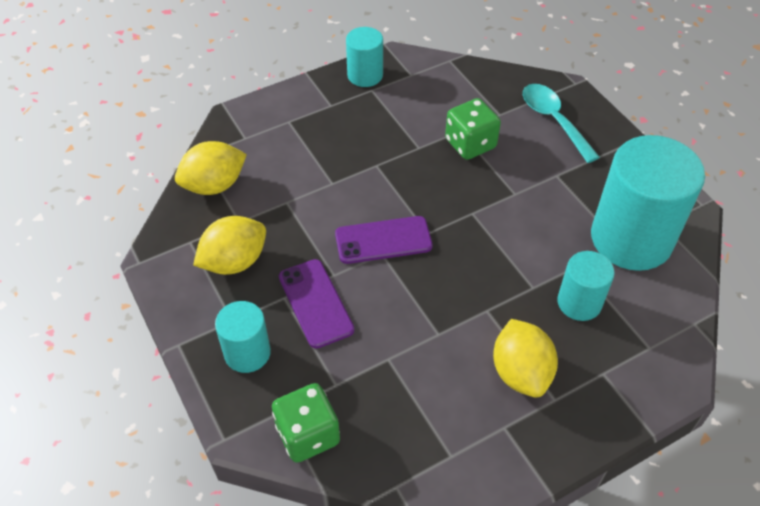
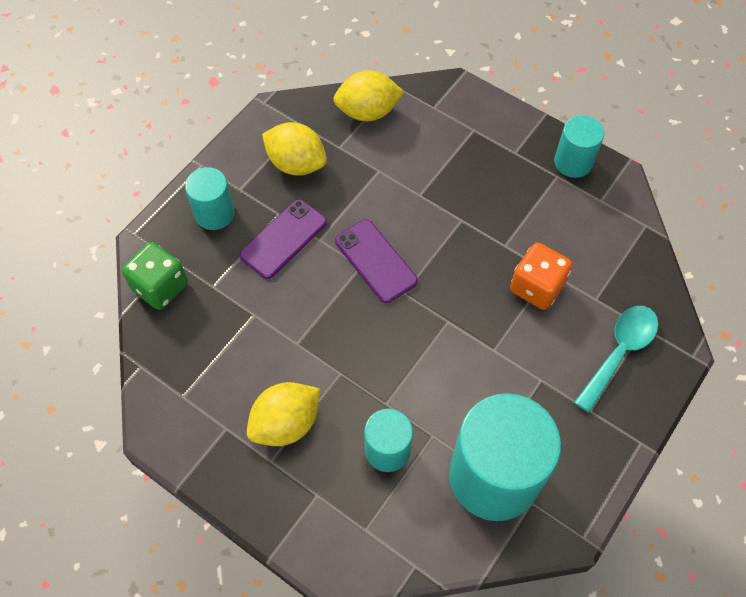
camera: 65 degrees right, 10 degrees up
(214, 185) = (368, 112): yellow lemon -> yellow lemon turned 45 degrees counterclockwise
(470, 144) = (536, 287): green dice -> orange dice

